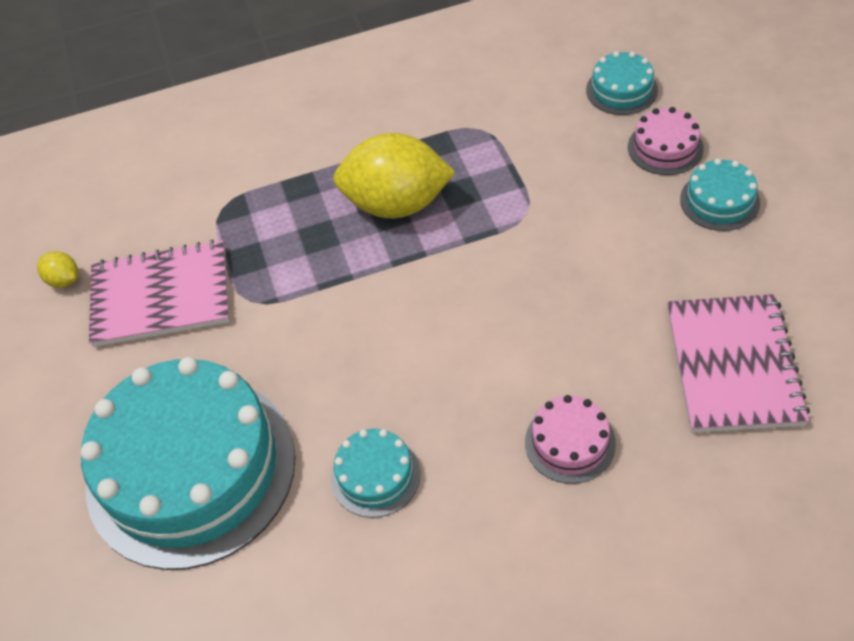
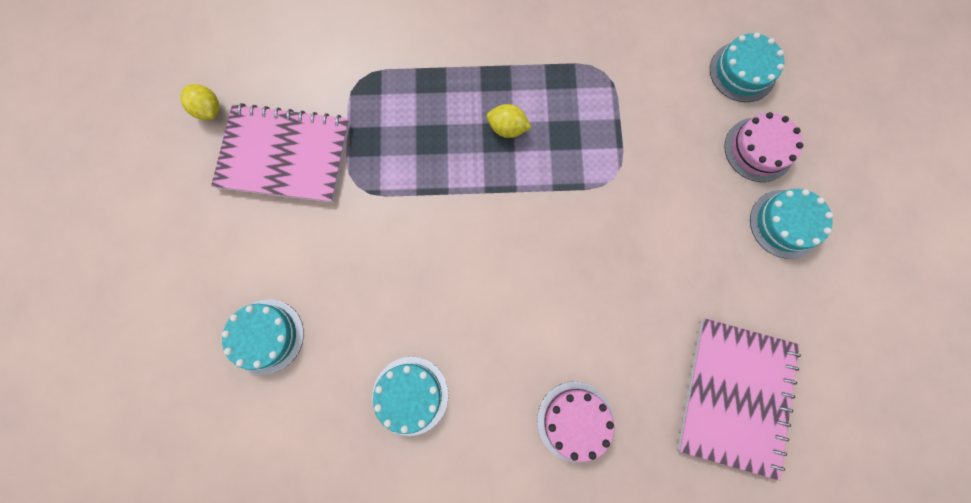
camera: 10 degrees right, 25 degrees up
(191, 470) = (266, 336): turquoise cake -> turquoise cake, size x0.42
(397, 204) = (507, 128): yellow lemon -> yellow lemon, size x0.42

